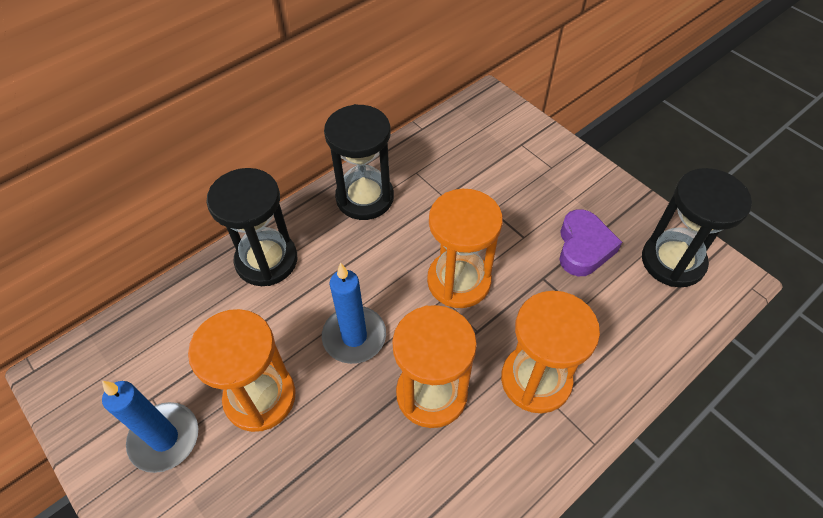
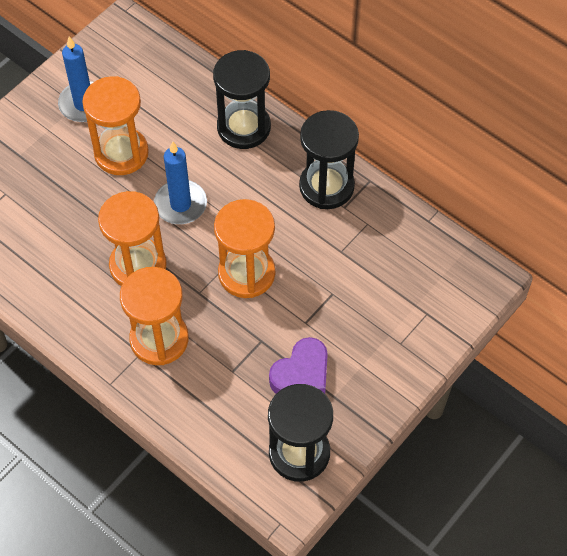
camera: 80 degrees right, 5 degrees up
(583, 247) = (301, 374): purple heart -> purple heart turned 45 degrees counterclockwise

